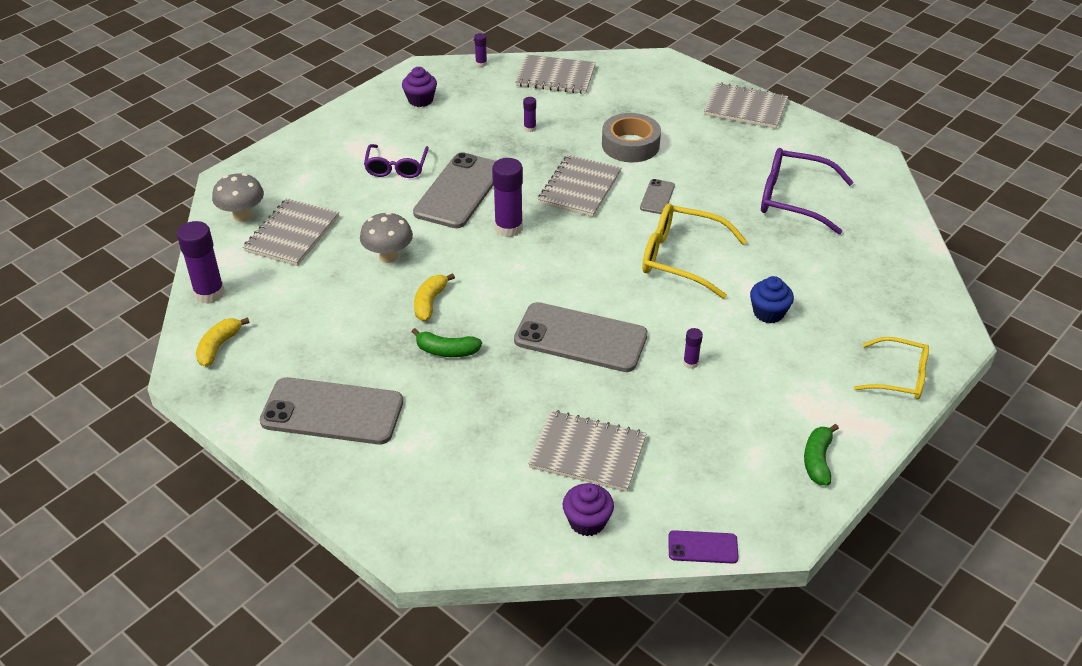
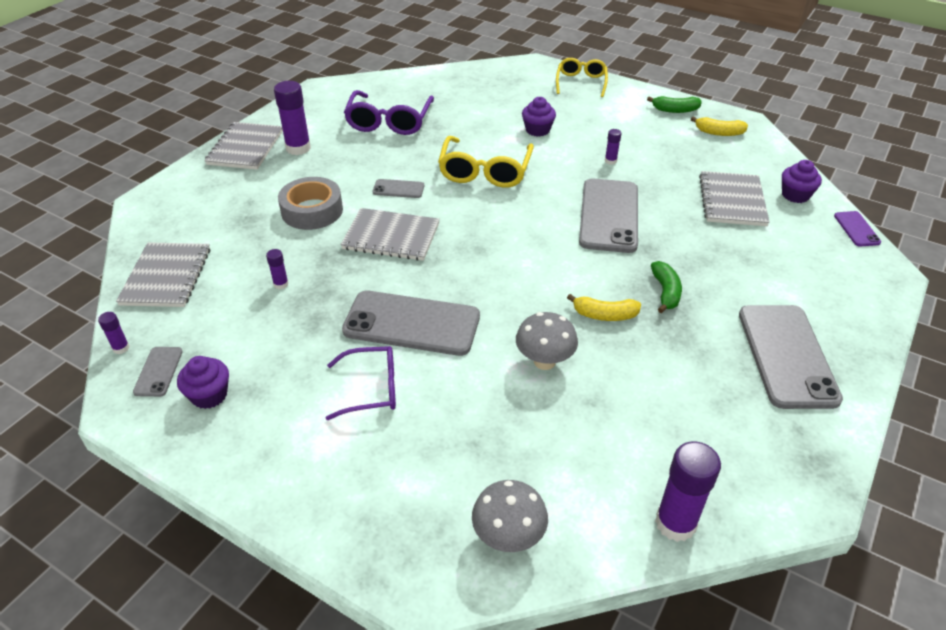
camera: 100 degrees left, 0 degrees up
(219, 347) = (757, 480): yellow banana -> yellow banana (719, 132)
(292, 234) = (531, 464): grey notebook -> none
(451, 79) = (158, 371): none -> grey phone
(508, 228) = (469, 277): purple glue stick -> purple glue stick (298, 148)
(703, 547) = (779, 148): purple phone -> purple phone (856, 229)
(768, 313) = (537, 130): blue cupcake -> purple cupcake

